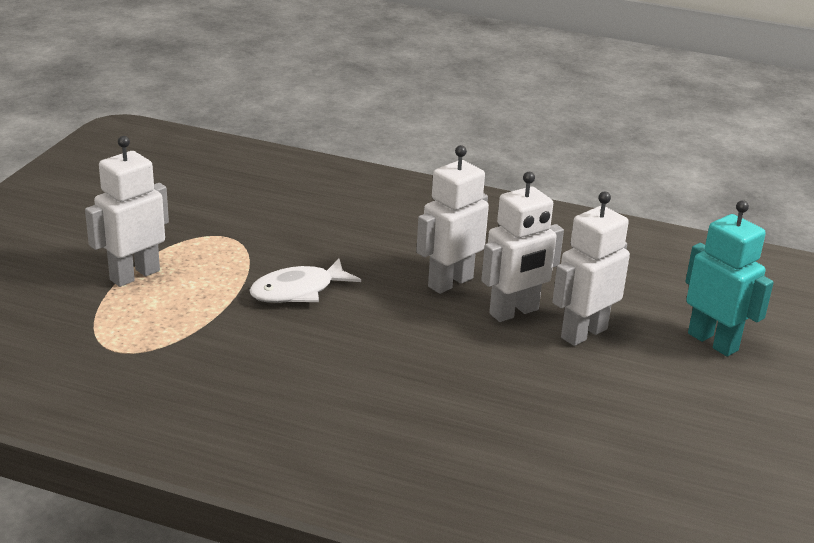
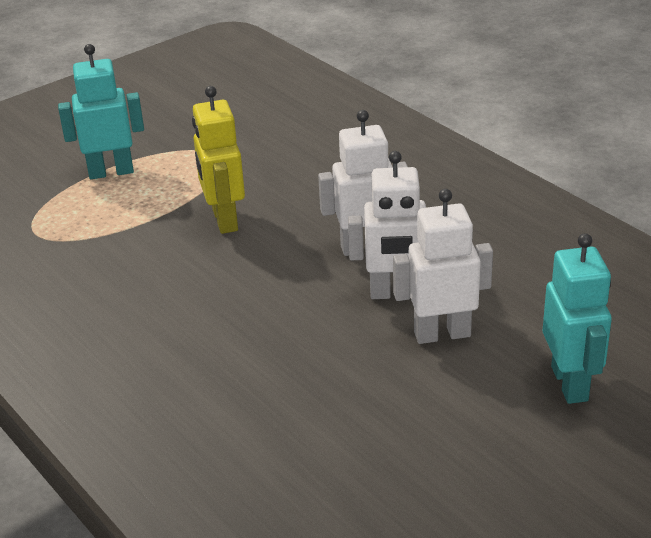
camera: 35 degrees right, 5 degrees up
(134, 275) = (111, 172): white robot -> turquoise robot
(298, 291) = (224, 220): white fish -> yellow robot

